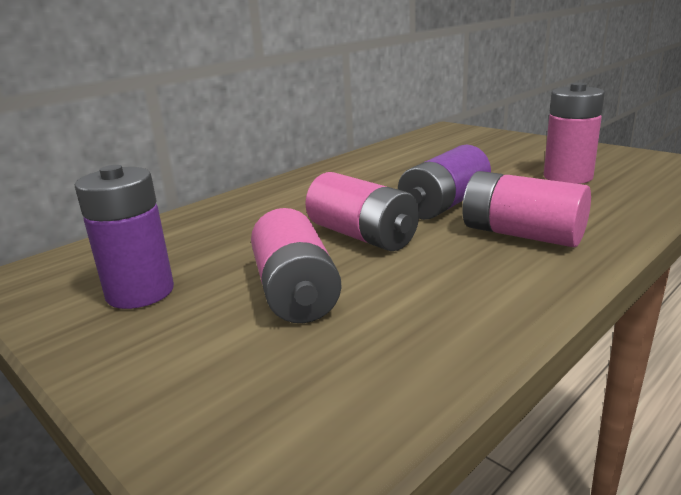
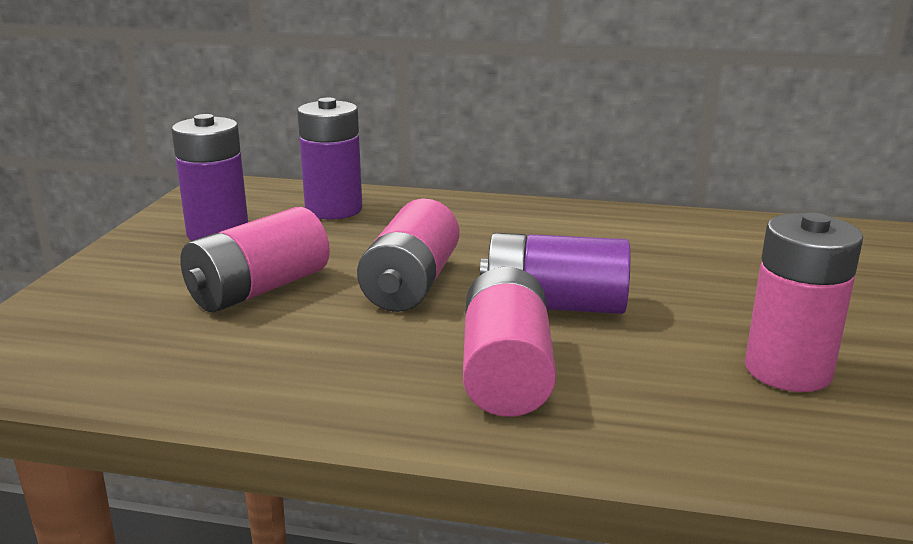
camera: 55 degrees right, 0 degrees up
(180, 237) = (333, 209): none -> purple battery

